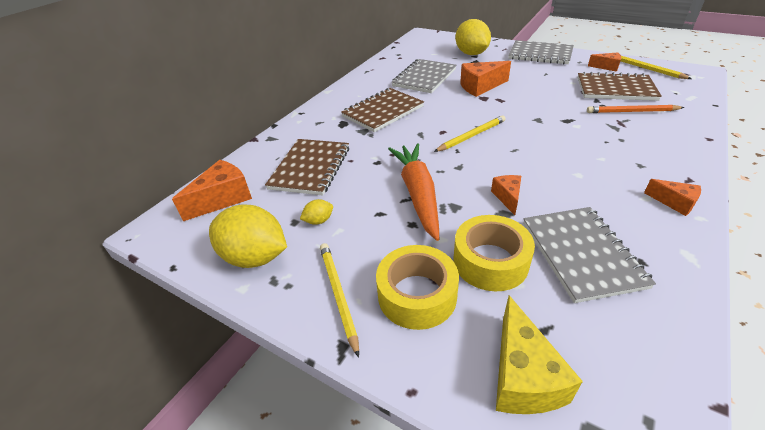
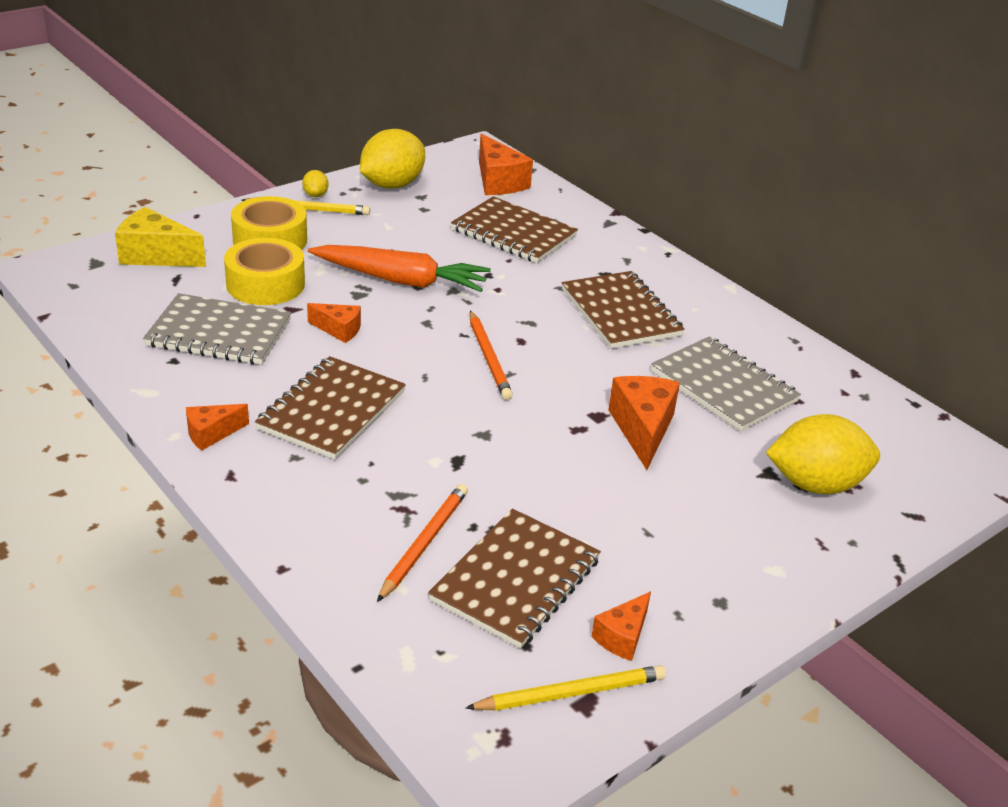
camera: 105 degrees right, 5 degrees down
(319, 221) = (412, 220): yellow lemon -> yellow lemon (315, 195)
(471, 136) = (489, 358): yellow pencil -> orange pencil
(540, 54) = (755, 578): grey notebook -> none
(587, 168) = (332, 410): none -> brown notebook

